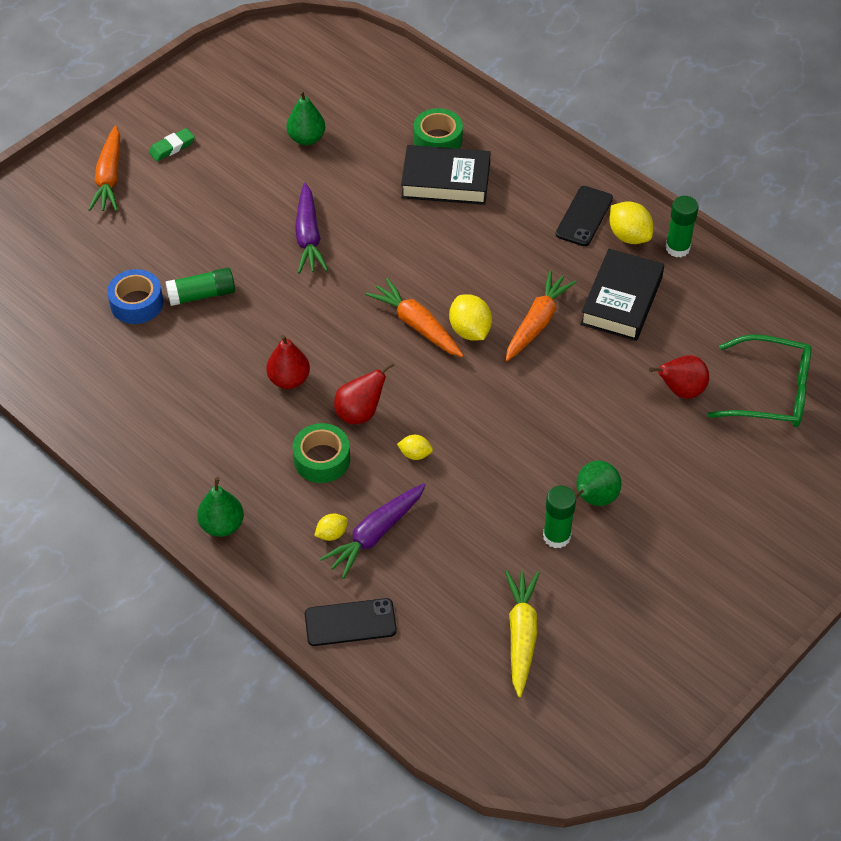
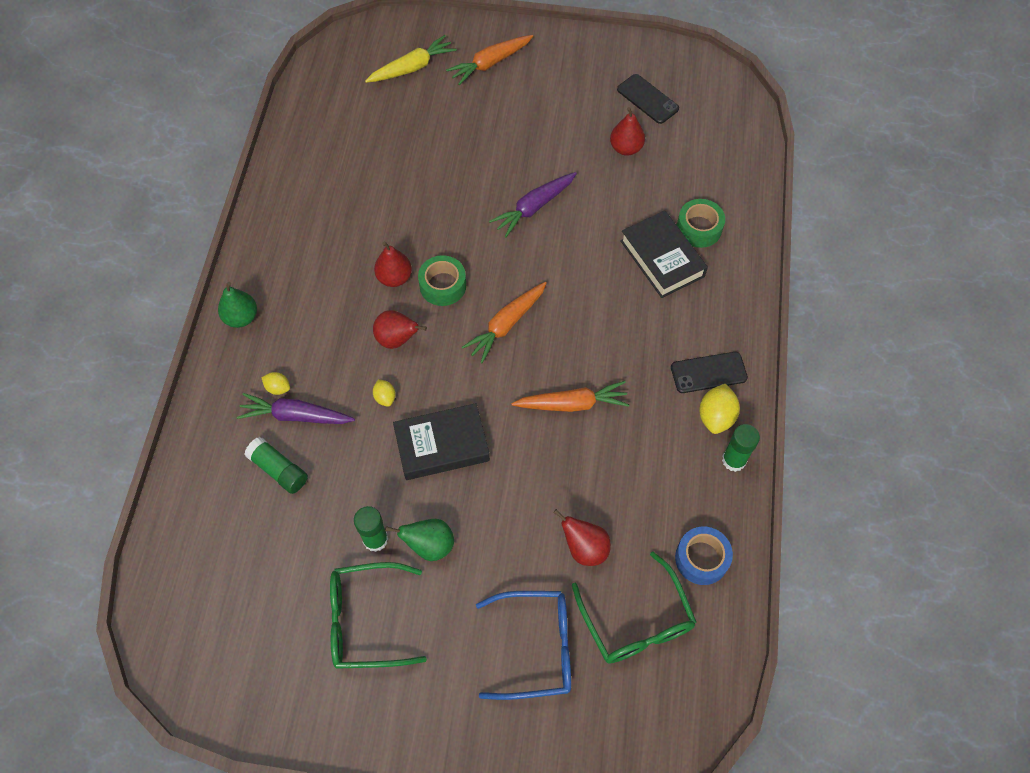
camera: 55 degrees right, 10 degrees up
(136, 303) = (393, 149): blue tape -> blue tape (701, 558)
(172, 147) = (547, 79): green eraser -> none
(202, 295) = (430, 180): green glue stick -> green glue stick (279, 470)
(306, 138) = (626, 148): green pear -> red pear
(322, 459) = (338, 341): green tape -> green tape (443, 285)
(350, 622) = (210, 447): black phone -> black phone (647, 99)
(416, 325) = (506, 325): orange carrot -> orange carrot turned 150 degrees counterclockwise
(470, 330) = (528, 363): yellow lemon -> none
(521, 635) = (269, 568): yellow carrot -> yellow carrot (412, 67)
(621, 301) = (643, 450): black book -> black book (442, 445)
(631, 584) = (366, 620): none -> green glasses
(746, 473) = (536, 647): none -> blue glasses

